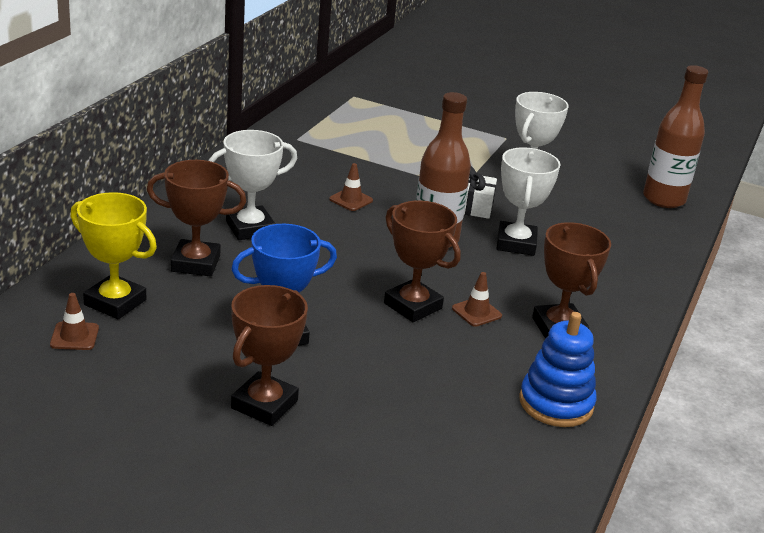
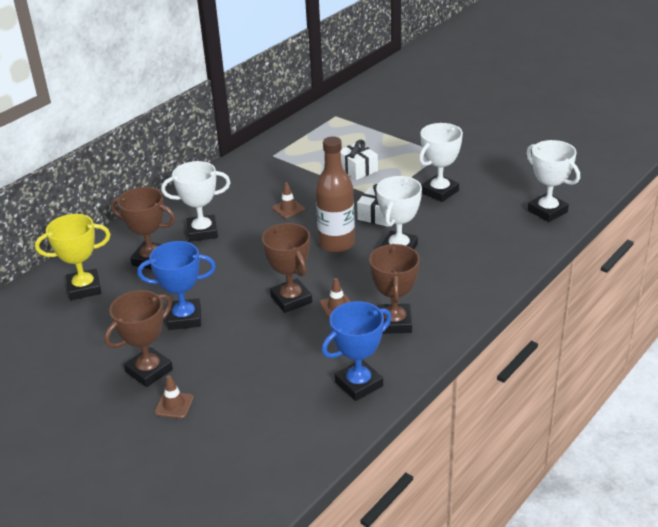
camera: 20 degrees right, 5 degrees up
(74, 336) = (48, 313): brown traffic cone -> brown traffic cone (174, 405)
(115, 302) = (84, 288): yellow trophy -> yellow trophy turned 60 degrees counterclockwise
(414, 155) = (357, 169): none -> white gift
(556, 403) = (359, 384): blue stacking toy -> blue trophy
(664, 199) = (547, 211): brown bottle -> white trophy

